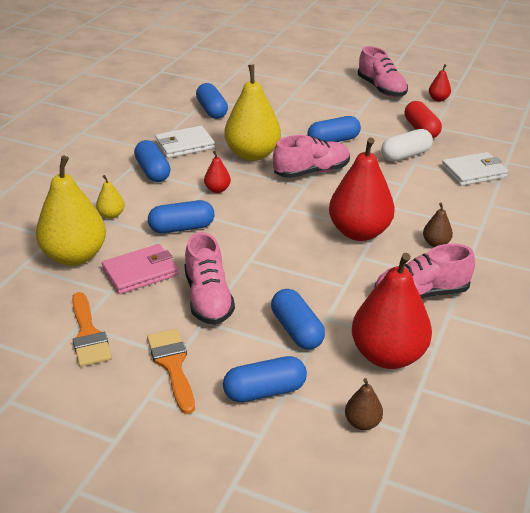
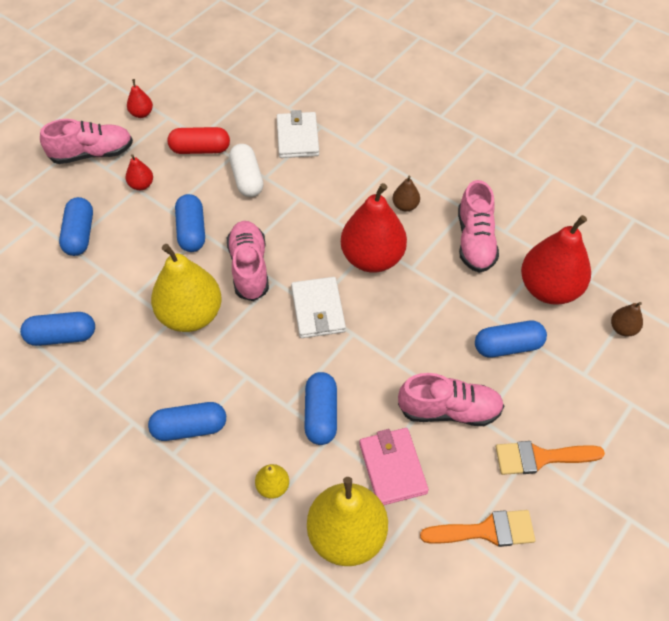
camera: 75 degrees left, 20 degrees up
(184, 145) = (139, 382): white wallet -> white wallet (318, 309)
(217, 189) = (255, 365): red pear -> red pear (141, 185)
(264, 391) = (581, 389): blue capsule -> blue capsule (79, 234)

